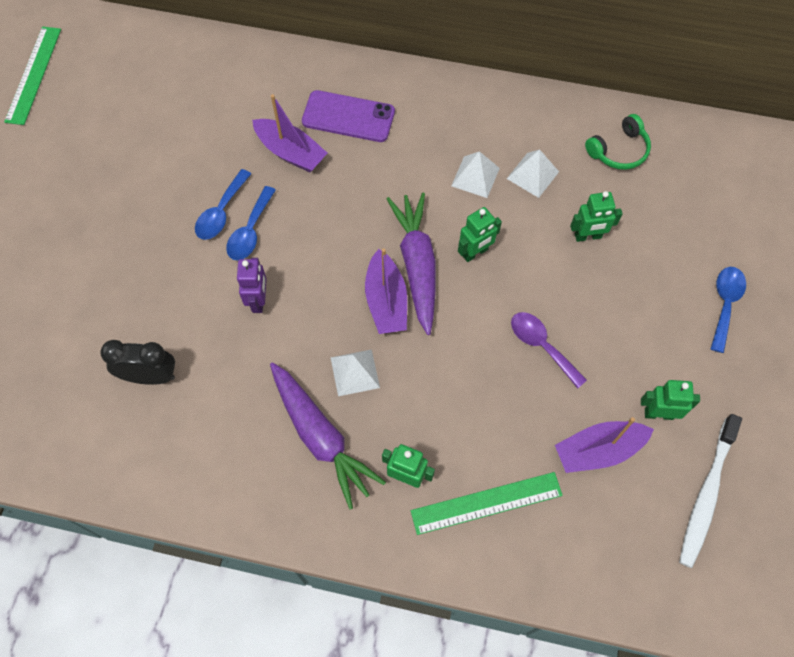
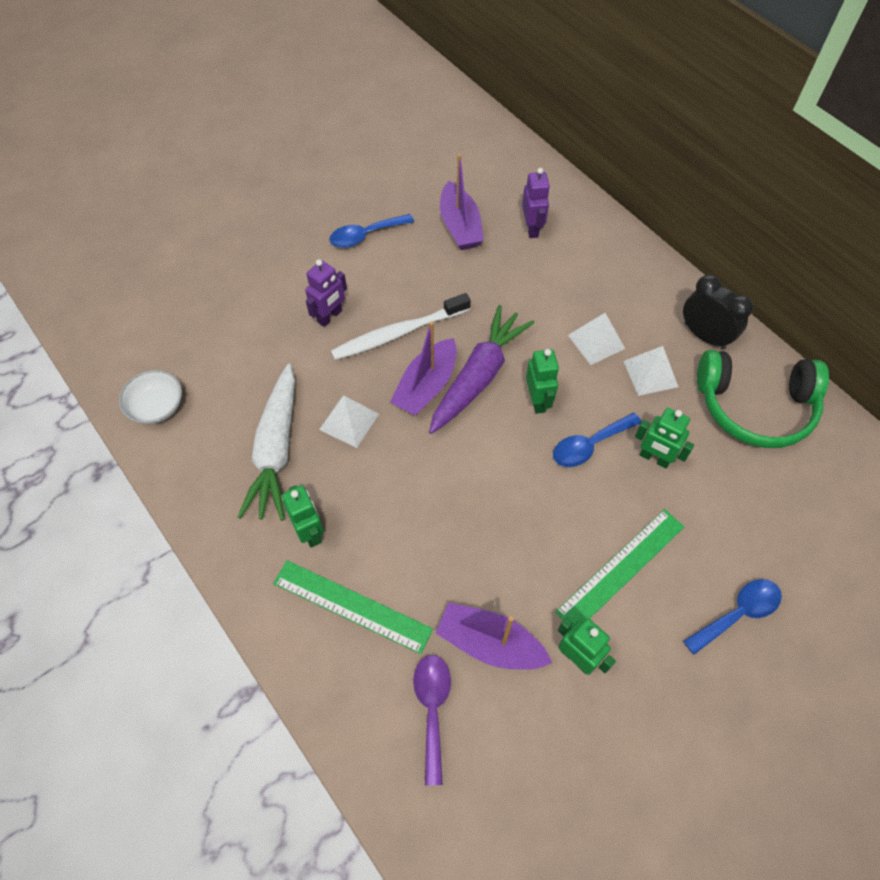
camera: 40 degrees right, 5 degrees down
(33, 74) = (329, 63): green ruler -> green ruler (621, 568)
(150, 376) = (203, 315): black clock -> black clock (704, 335)
(189, 479) = (157, 406): none -> white bowl
(250, 231) = (373, 263): blue spoon -> blue spoon (589, 445)
(321, 437) = (276, 450): purple carrot -> white carrot
(348, 117) = (532, 228): purple phone -> purple robot
(475, 253) = (537, 401): green robot -> green robot turned 105 degrees counterclockwise
(541, 346) = (523, 517): purple spoon -> purple spoon (432, 709)
(619, 150) = (755, 407): green headphones -> green headphones, size x1.71
(706, 495) = (554, 767): white toothbrush -> white toothbrush (398, 333)

